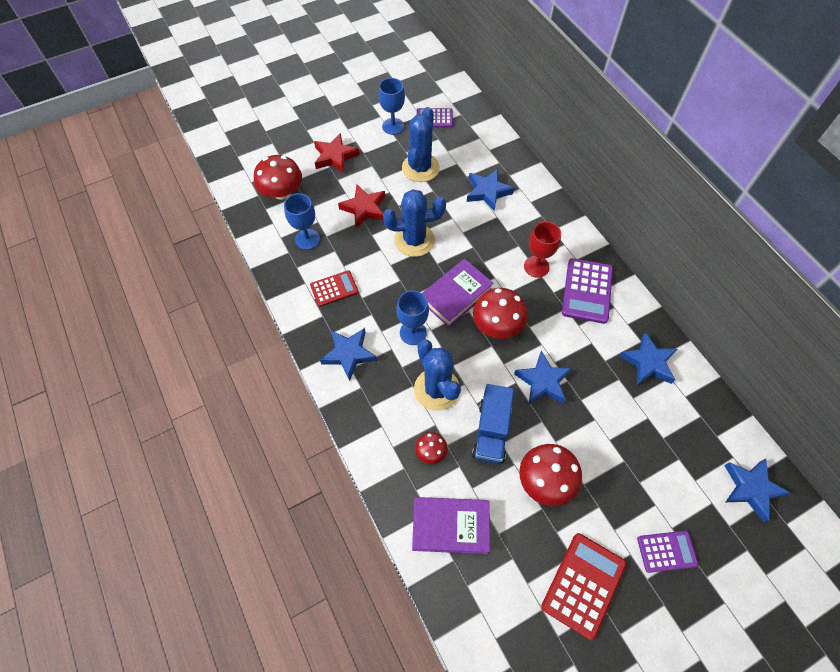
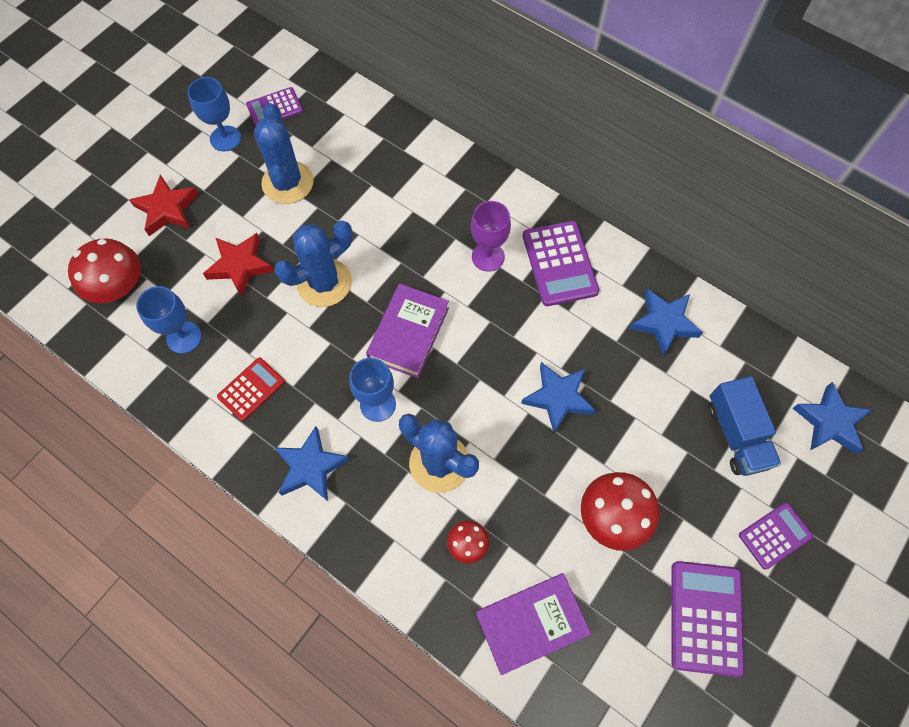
camera: 25 degrees left, 5 degrees up
(487, 192) = (386, 182): blue star -> none
(491, 431) = (526, 485): blue truck -> blue truck (736, 434)
(497, 325) = (475, 351): red mushroom -> none
(536, 266) = (488, 257): red goblet -> purple goblet
(583, 585) = (705, 617): red calculator -> purple calculator

